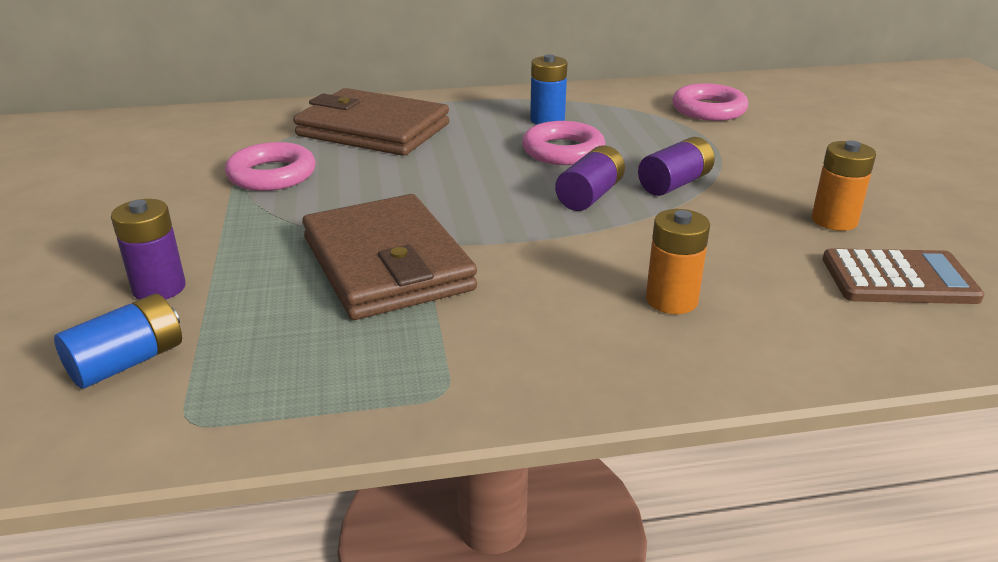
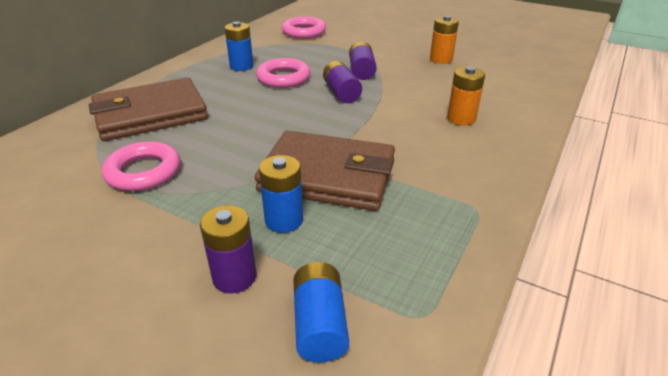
camera: 50 degrees left, 5 degrees up
(273, 274) = (284, 220): none -> blue battery
(898, 279) = (498, 71): brown calculator -> none

